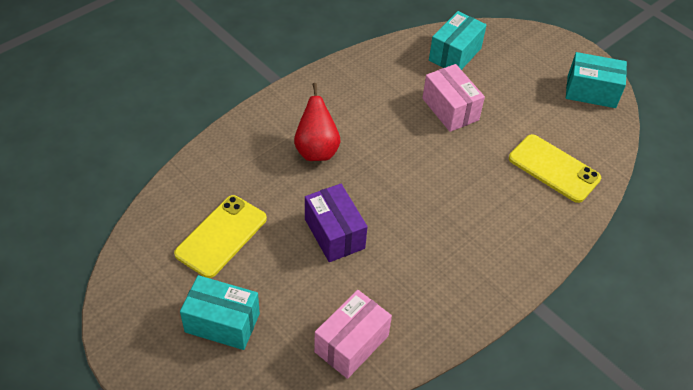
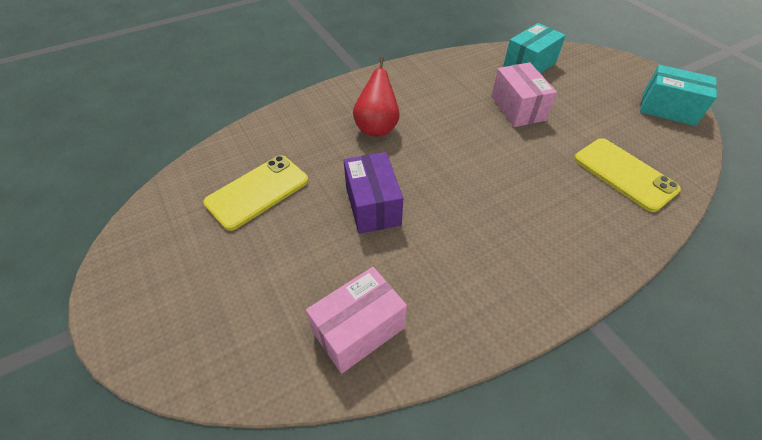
camera: 15 degrees right, 0 degrees up
(222, 323) = (224, 280): turquoise box -> none

